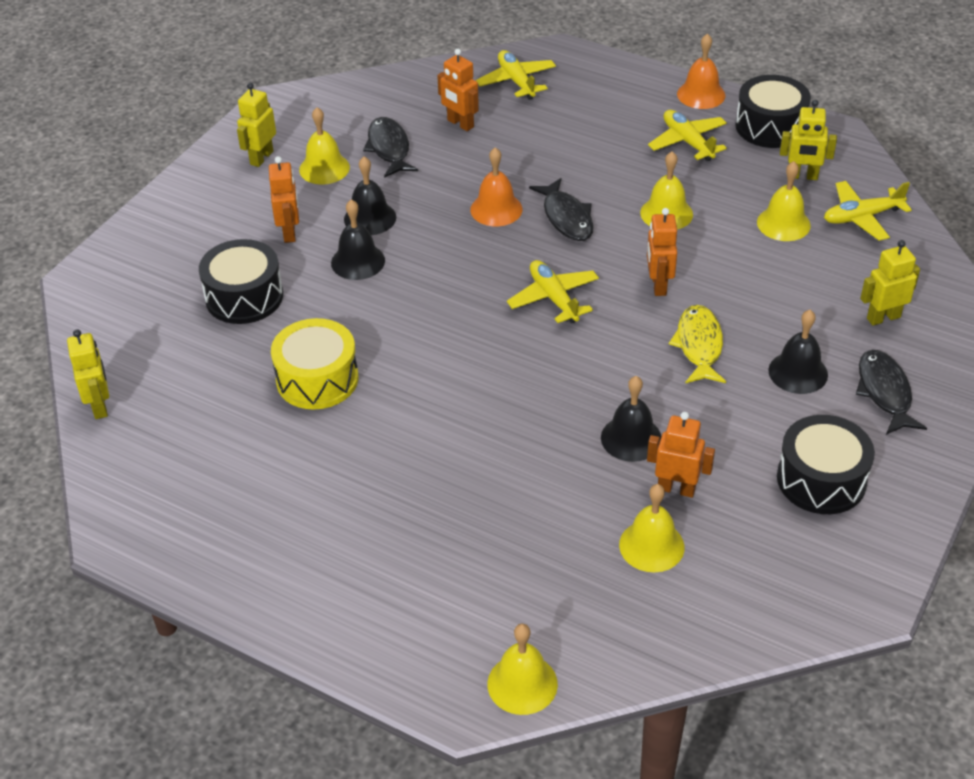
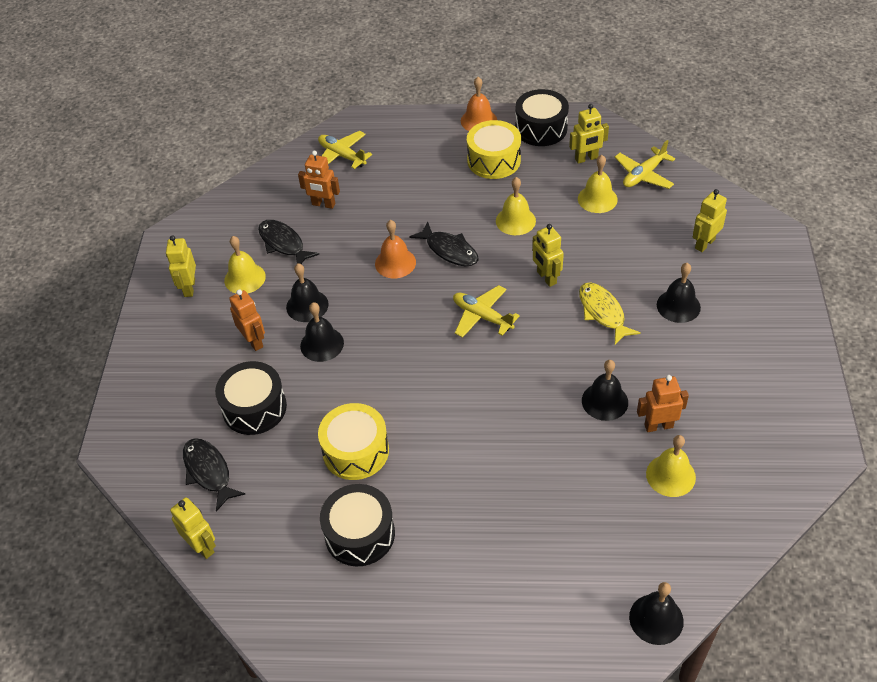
camera: 25 degrees left, 5 degrees up
(522, 684) = (656, 619): yellow bell -> black bell
(658, 285) = (546, 278): orange robot -> yellow robot
(687, 142) = (494, 160): yellow plane -> yellow drum
(821, 479) = (743, 378): black drum -> black drum (359, 534)
(884, 392) = (740, 298): black fish -> black fish (209, 472)

